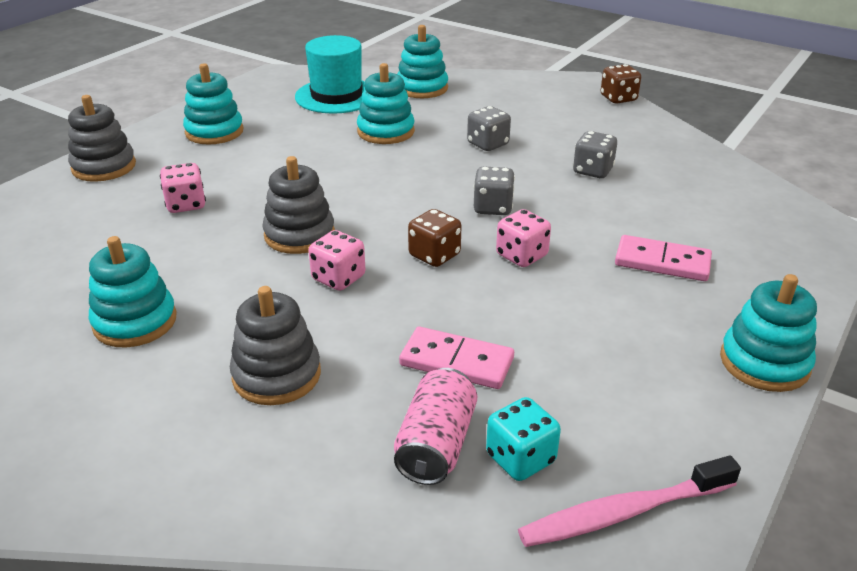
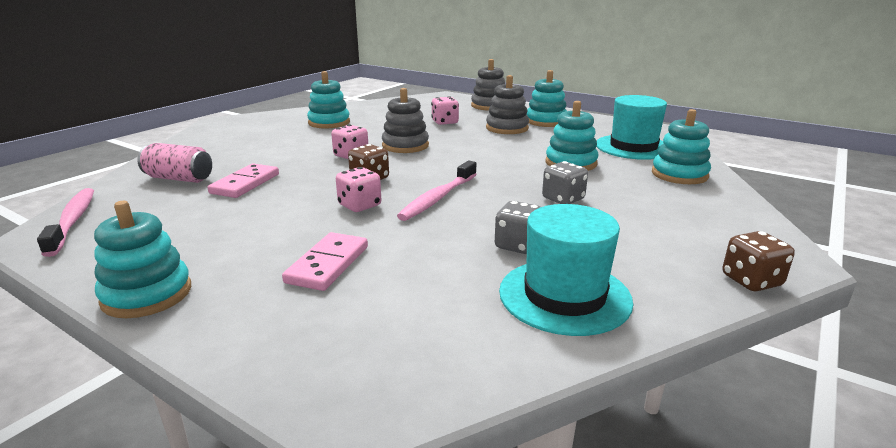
camera: 90 degrees right, 10 degrees down
(276, 375) = (266, 147): grey stacking toy -> grey stacking toy (507, 128)
(492, 208) = (438, 198): grey dice -> pink toothbrush
(520, 458) = (146, 197): turquoise dice -> none
(666, 158) = (564, 296): none -> turquoise hat

